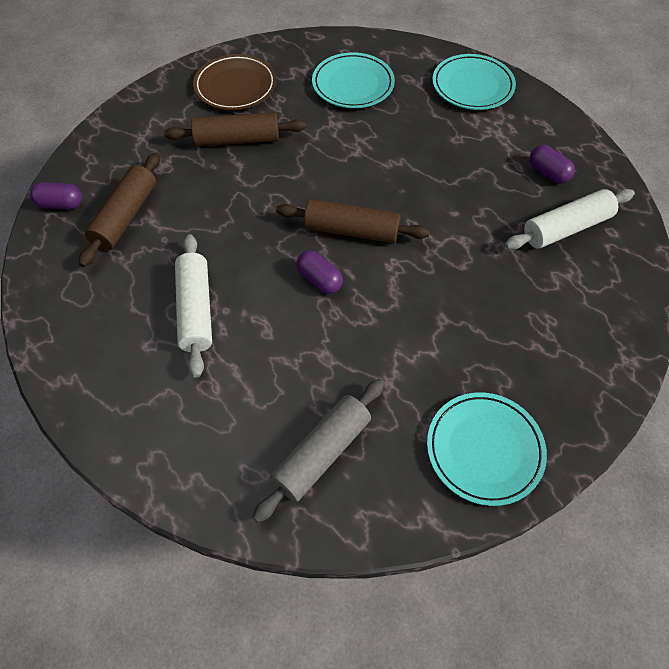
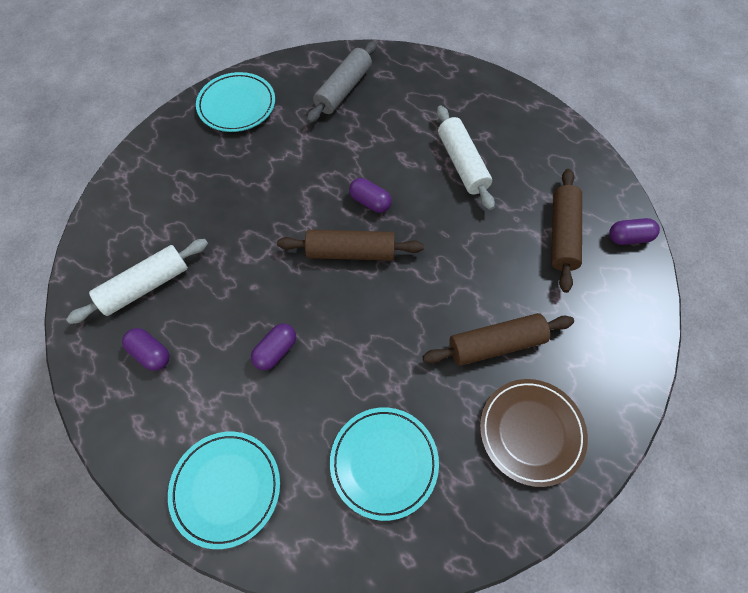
camera: 170 degrees right, 5 degrees up
(433, 160) = (276, 351): none -> purple capsule

